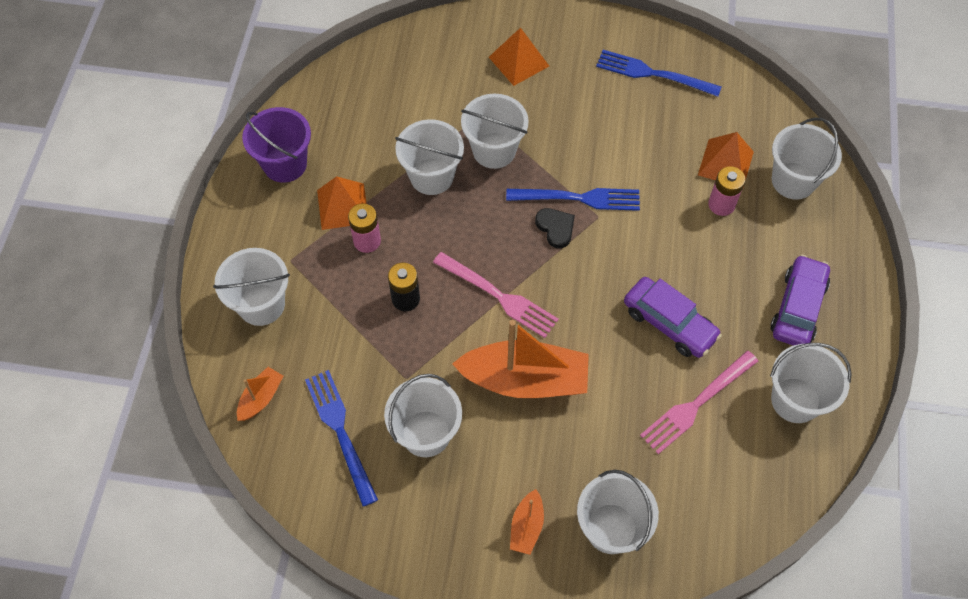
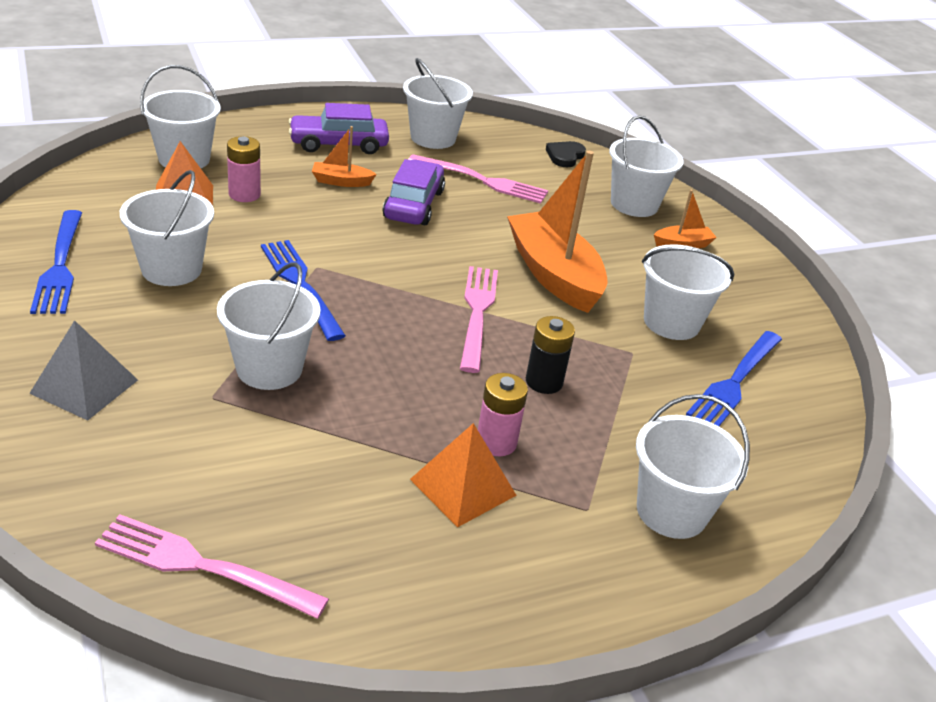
camera: 125 degrees left, 25 degrees down
(261, 398) = (773, 460): orange boat -> orange boat (341, 181)
(285, 164) = (439, 588): purple bucket -> none
(357, 76) = (201, 566): none -> pink fork
(431, 176) = (350, 414): white bucket -> white bucket (171, 269)
(518, 61) = (84, 386): orange pyramid -> grey pyramid
(555, 228) = (355, 293): black heart -> black heart (565, 156)

